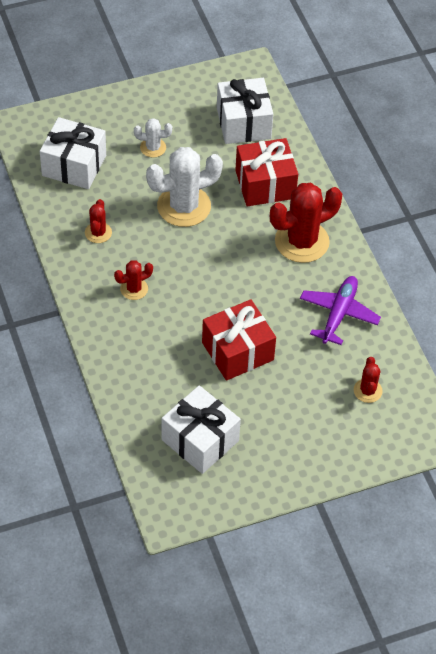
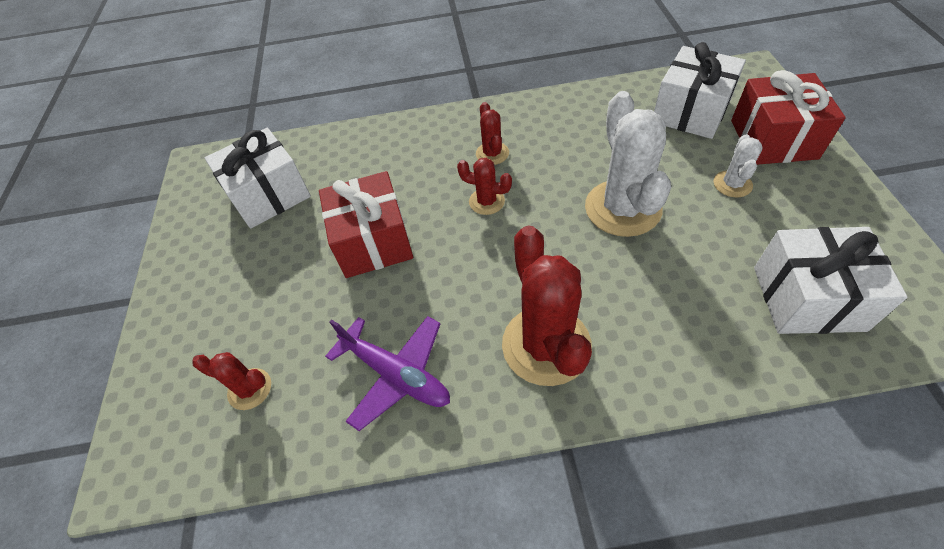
camera: 110 degrees right, 0 degrees up
(98, 233) = (581, 128): red cactus -> red cactus (486, 201)
(265, 184) = (669, 311): red gift -> red gift (773, 139)

